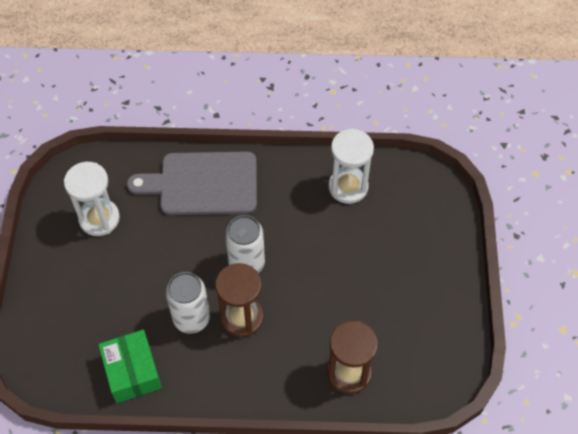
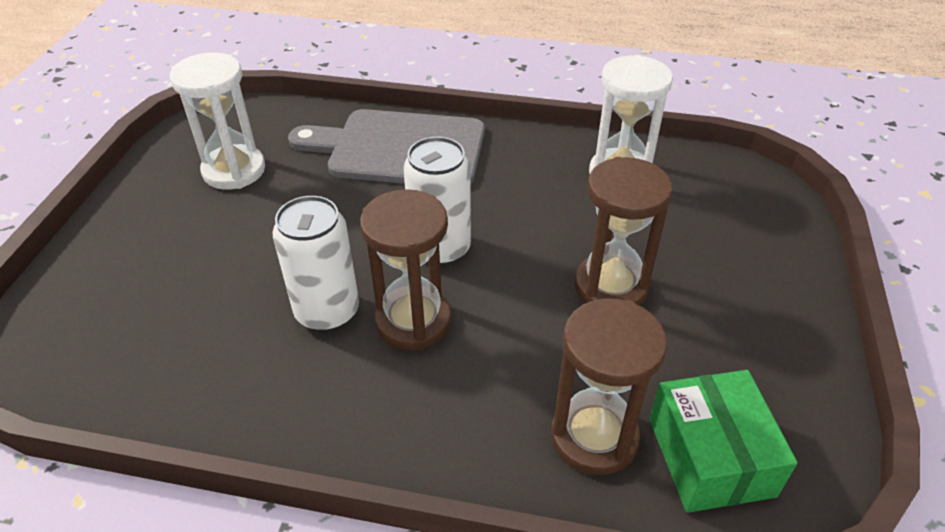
camera: 10 degrees right, 15 degrees down
(132, 372) = (196, 377): green box -> green box (710, 456)
(349, 276) = (610, 287): none -> brown hourglass

